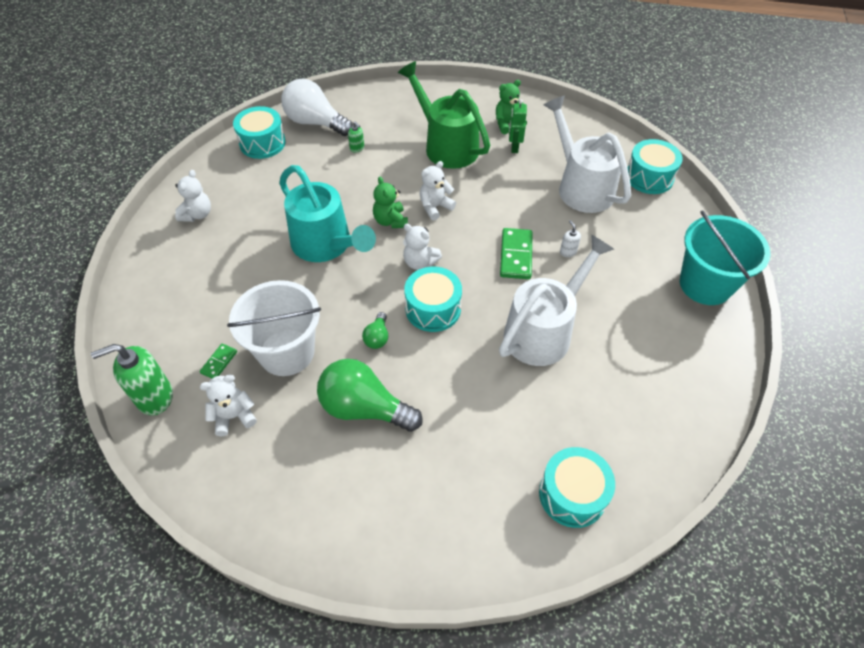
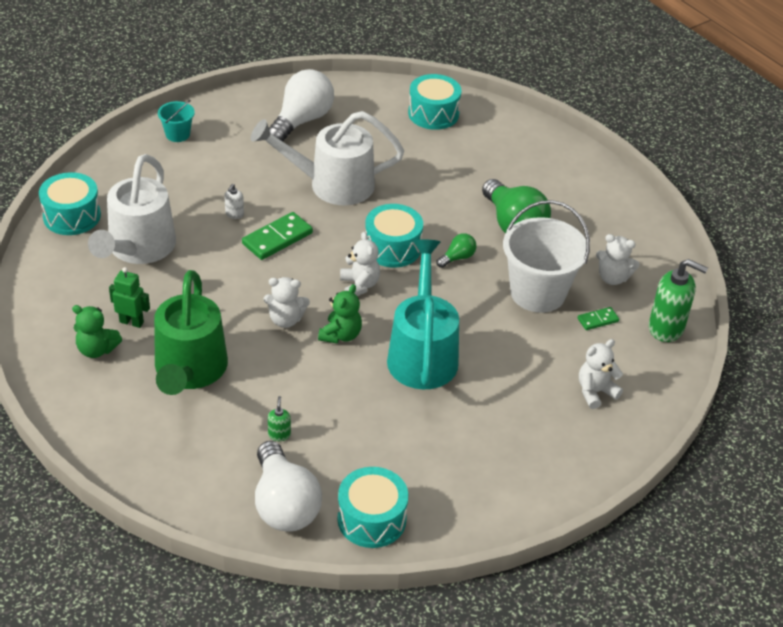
camera: 140 degrees left, 10 degrees down
(197, 214) = (518, 473): white teddy bear -> white teddy bear (595, 392)
(514, 147) = (131, 322): green robot -> green robot turned 120 degrees counterclockwise
(655, 378) = (302, 120): none -> white light bulb
(705, 284) = (177, 134): turquoise bucket -> turquoise bucket, size x0.48

